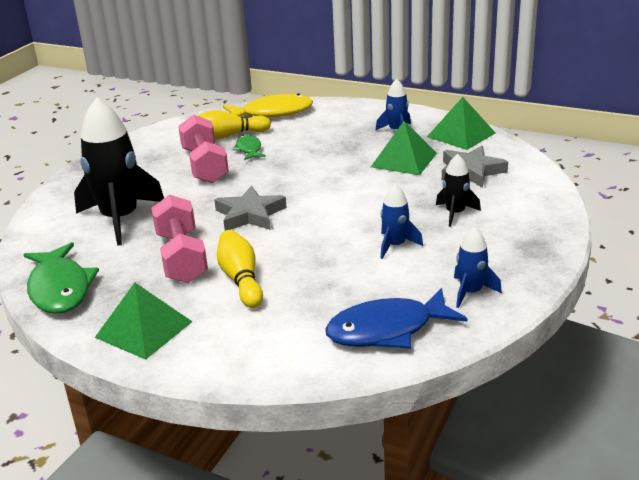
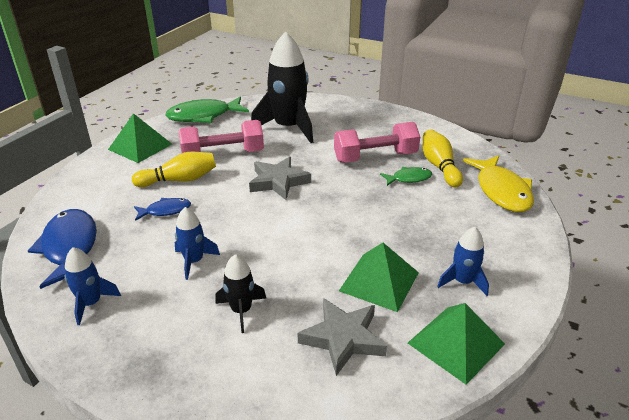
camera: 90 degrees right, 5 degrees up
(309, 277) = (165, 211): none -> blue fish

